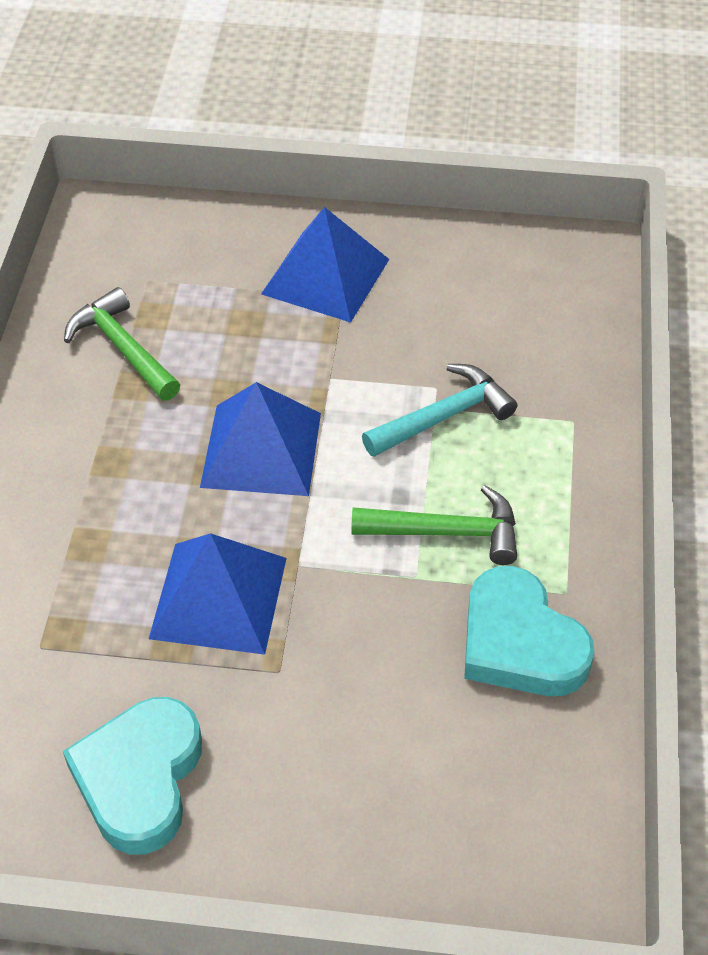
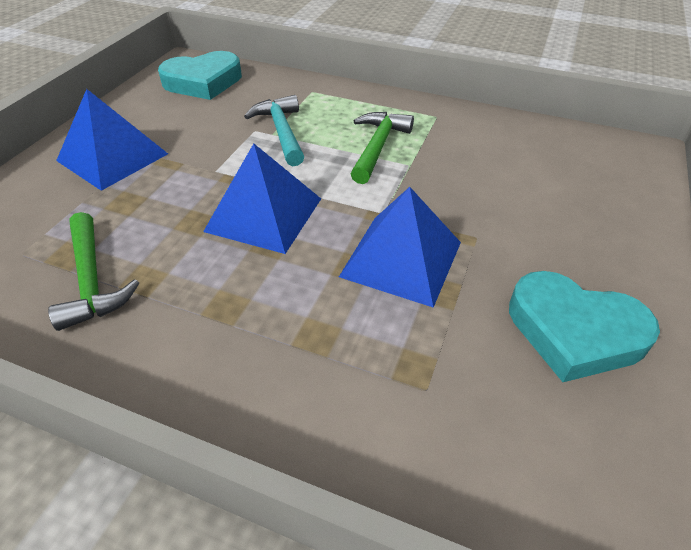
camera: 75 degrees left, 5 degrees down
(122, 348) = (92, 281): green hammer -> green hammer turned 90 degrees counterclockwise
(520, 643) = (470, 136): turquoise heart -> turquoise heart (203, 82)

